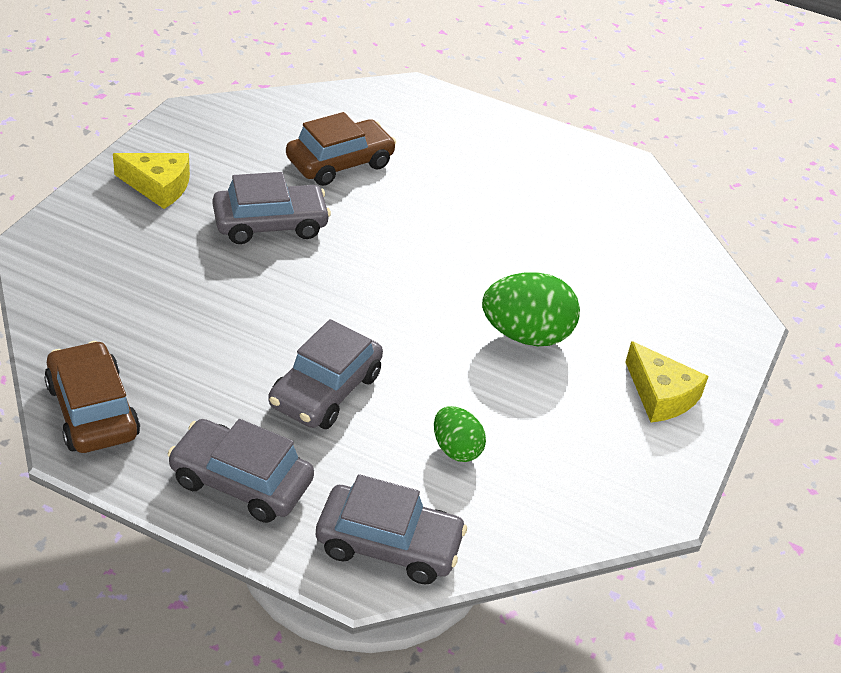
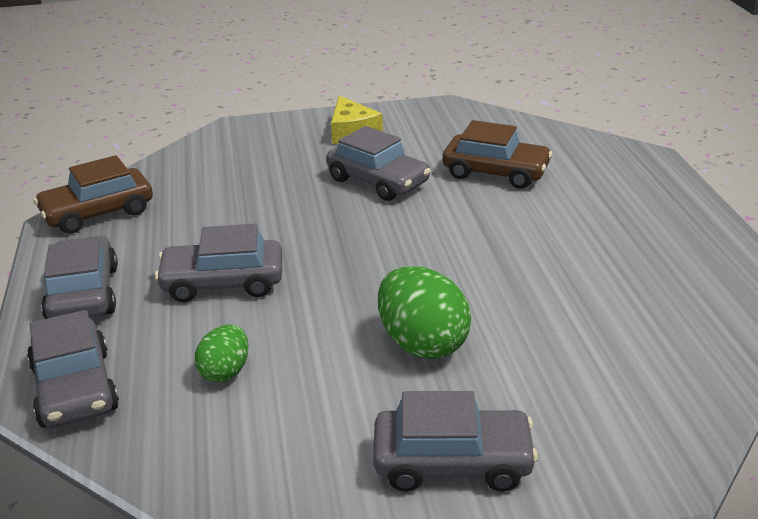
camera: 60 degrees right, 10 degrees down
(92, 411) = (98, 213): brown car -> brown car turned 150 degrees counterclockwise
(661, 395) = (452, 462): yellow cheese -> grey car

